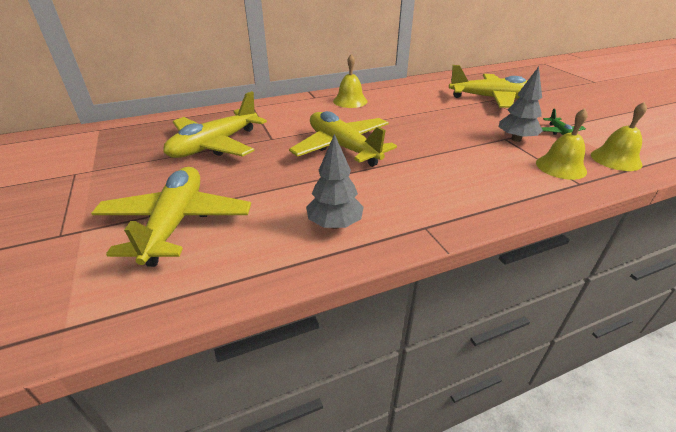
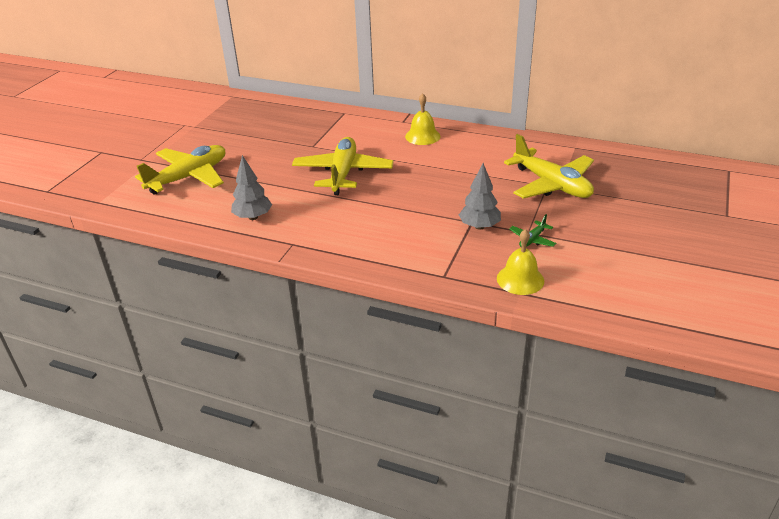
camera: 45 degrees right, 0 degrees up
(215, 145) = (274, 136): yellow plane -> none
(561, 167) = (460, 260): yellow bell -> none

